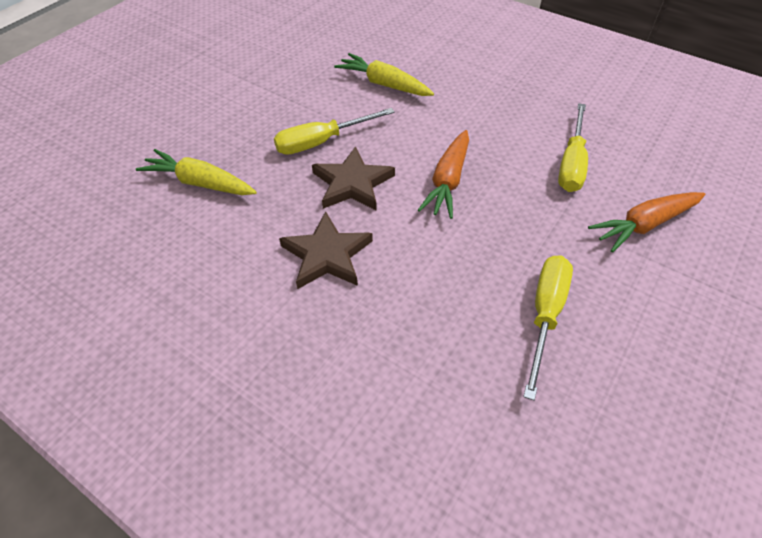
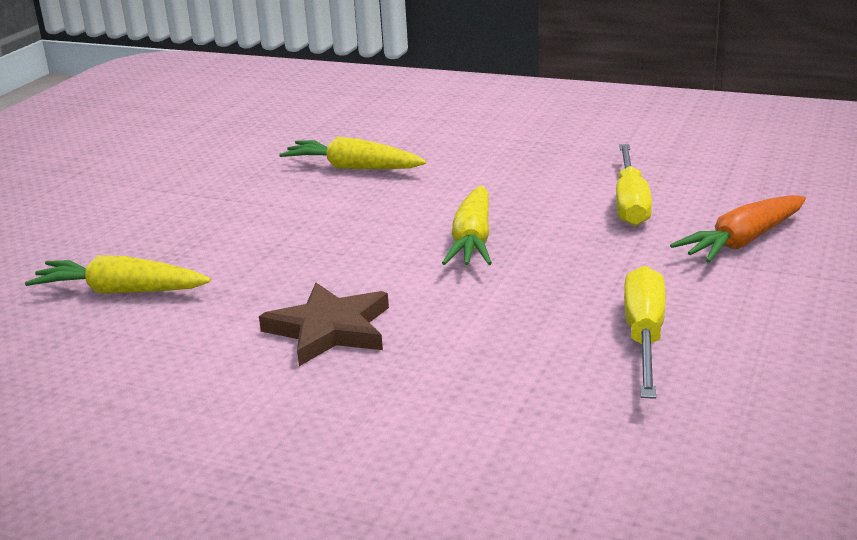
camera: 10 degrees left, 25 degrees down
(322, 142) = (284, 230): yellow screwdriver -> none
(352, 183) = (341, 261): brown star -> none
(448, 181) = (472, 240): orange carrot -> yellow carrot

